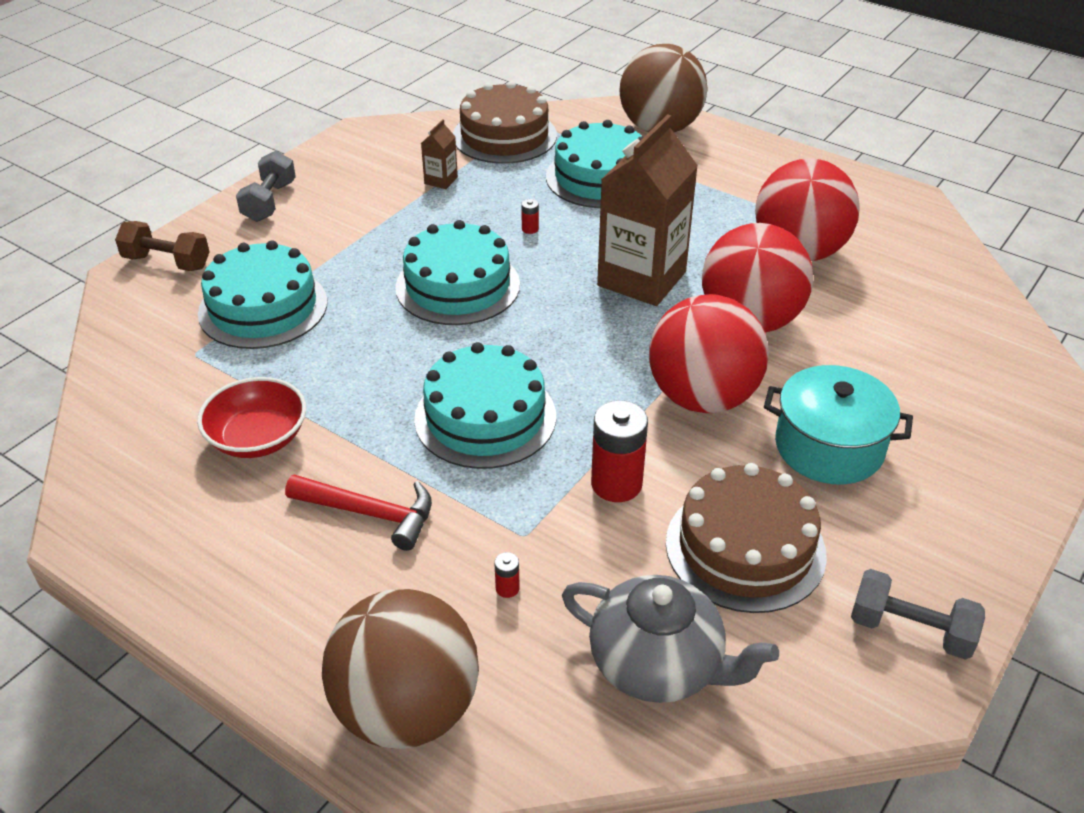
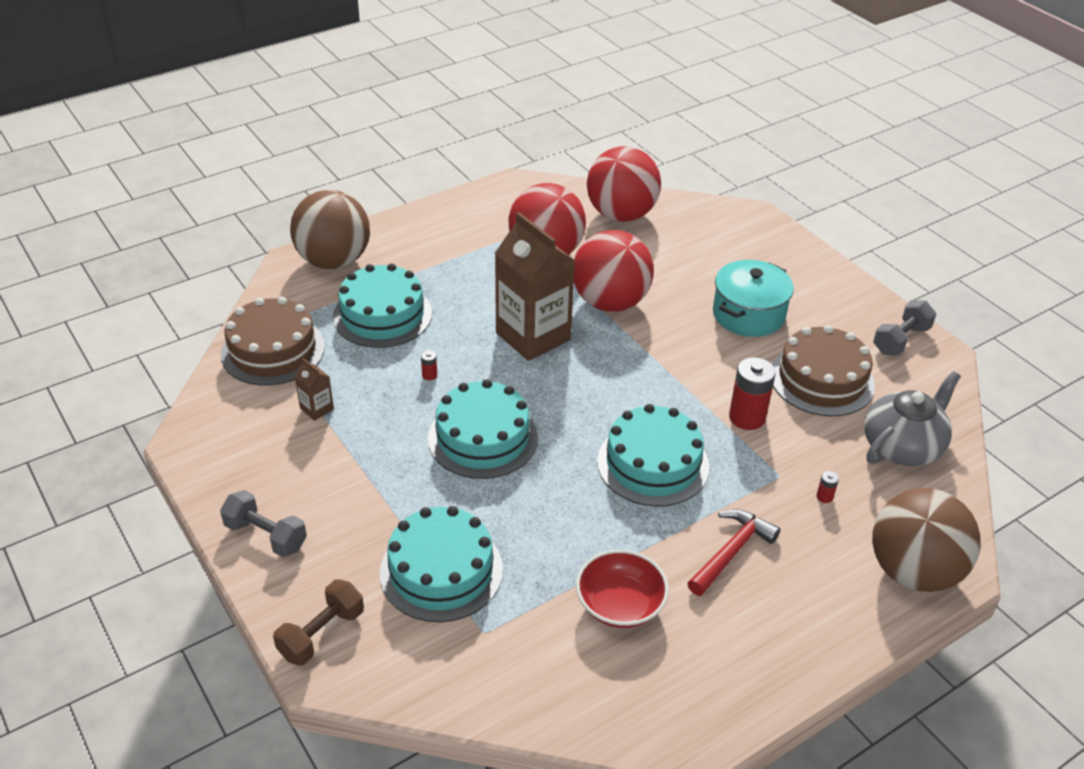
camera: 70 degrees left, 0 degrees up
(702, 397) = (679, 351): red ball -> red ball (621, 215)

